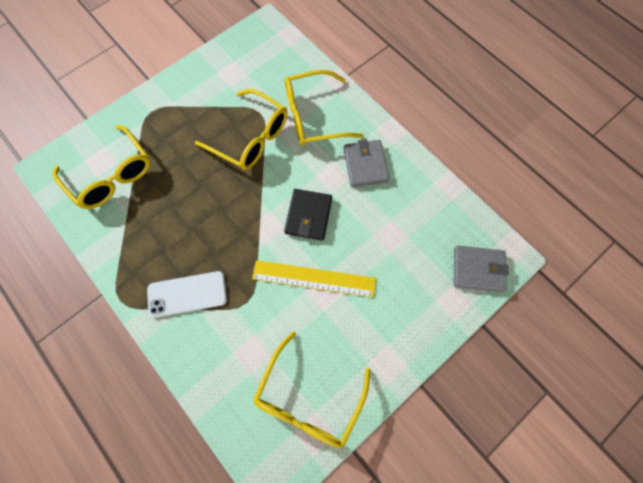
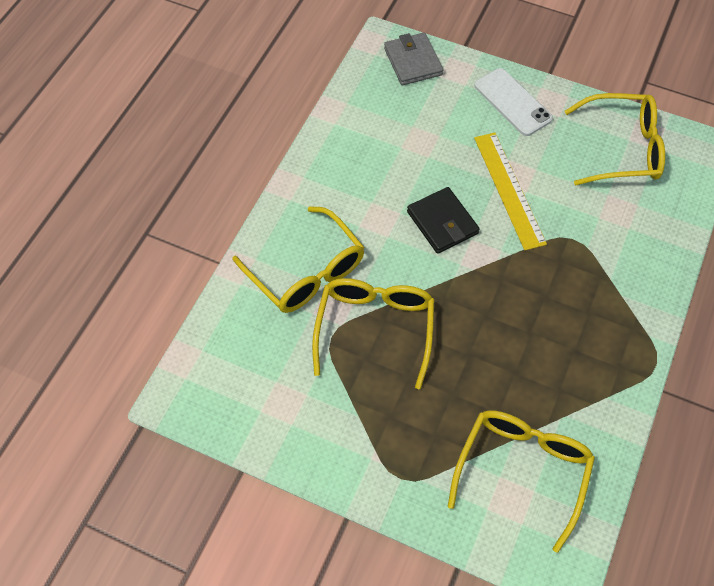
camera: 115 degrees left, 10 degrees down
(187, 294) = (603, 298): white phone -> white phone (512, 102)
(308, 216) = (442, 222): black wallet -> black wallet turned 75 degrees clockwise
(365, 165) = (347, 193): grey wallet -> none

